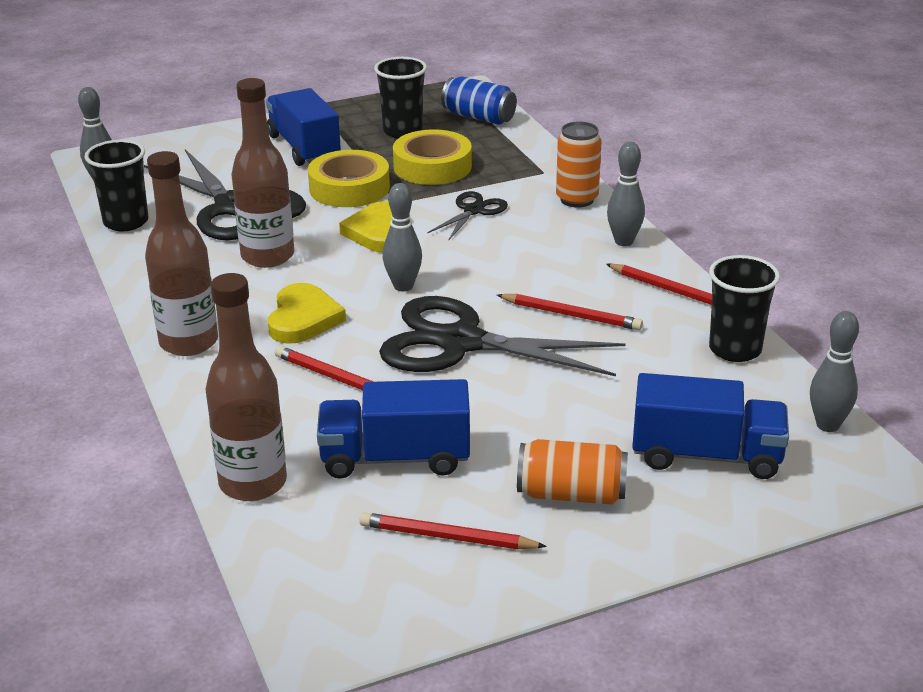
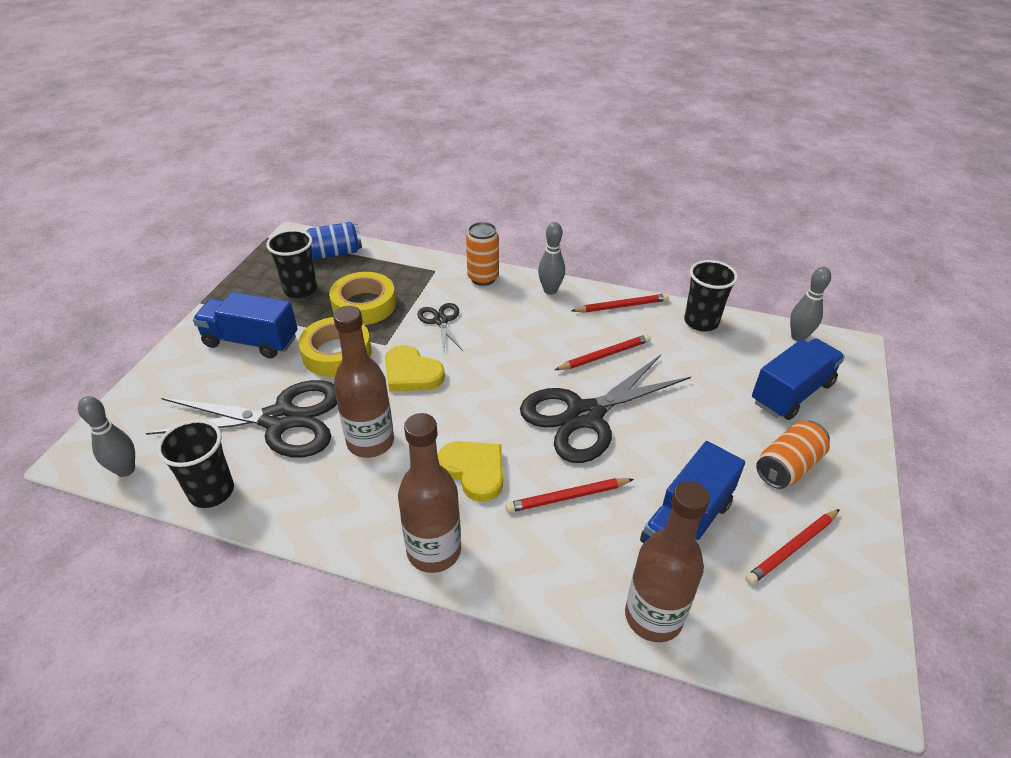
camera: 50 degrees left, 10 degrees up
(403, 286) = (491, 401): grey bowling pin -> none

